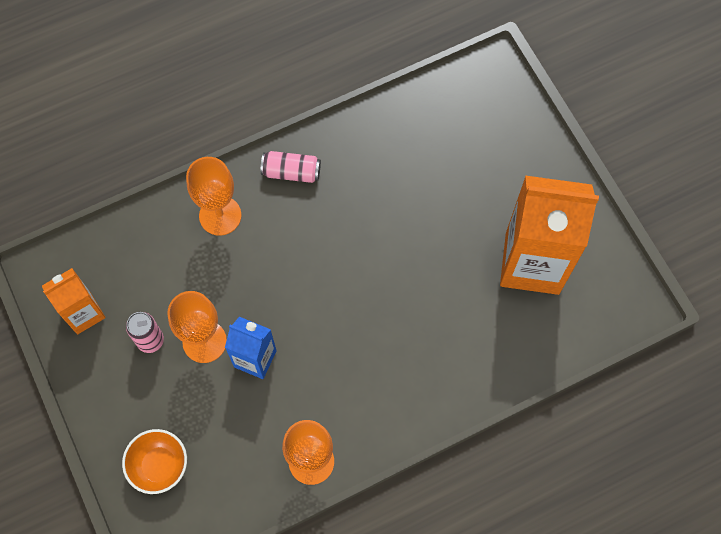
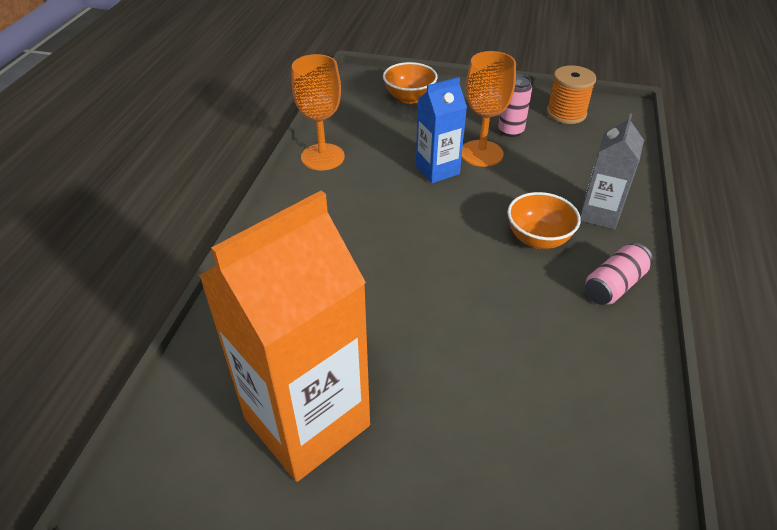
camera: 130 degrees right, 25 degrees down
(84, 313) = (566, 113): orange carton -> orange spool
(220, 215) = (599, 214): orange goblet -> grey carton
(281, 239) = (538, 239): none -> orange bowl

